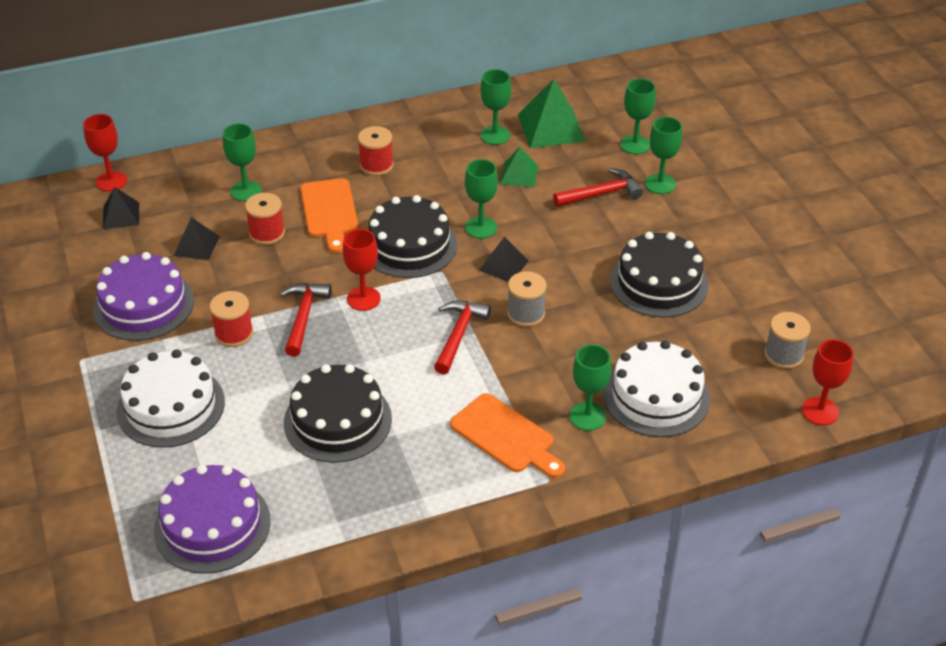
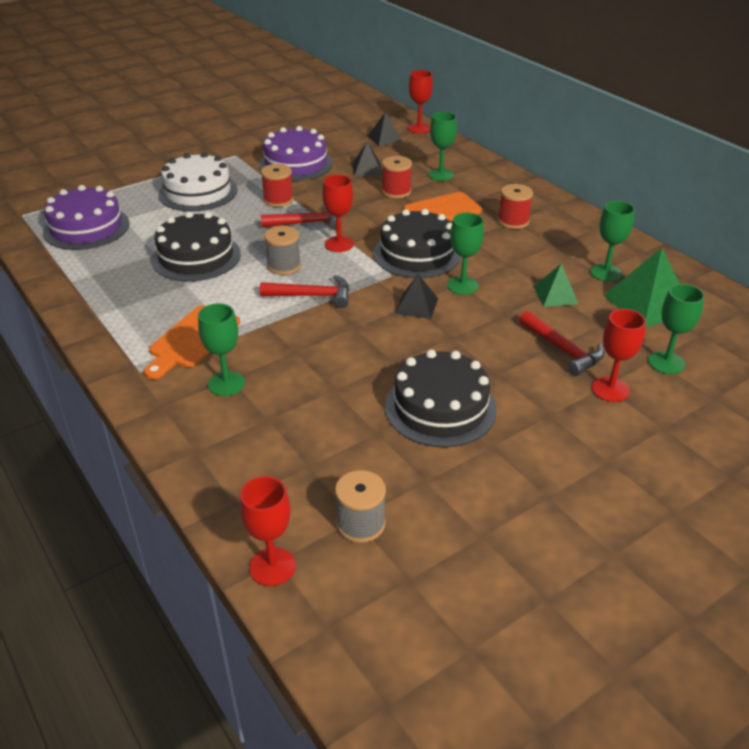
camera: 75 degrees right, 5 degrees down
(526, 314) = (355, 328): grey spool -> grey spool (284, 266)
(656, 396) = (264, 426): white cake -> none
(660, 184) = (610, 389): green goblet -> red goblet

